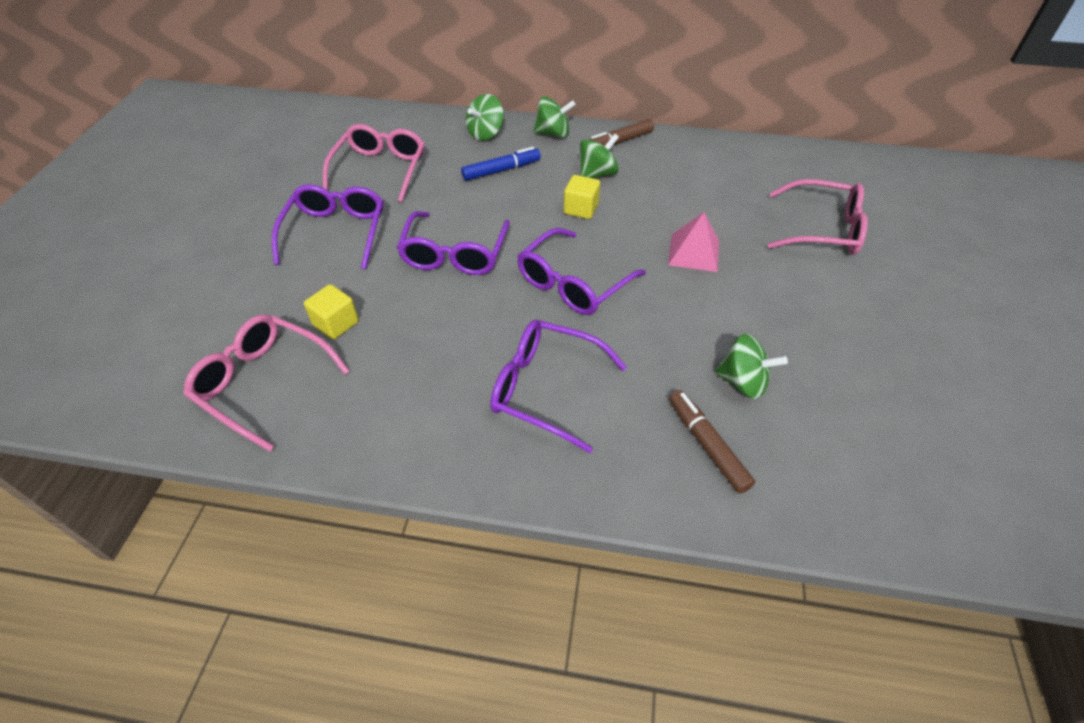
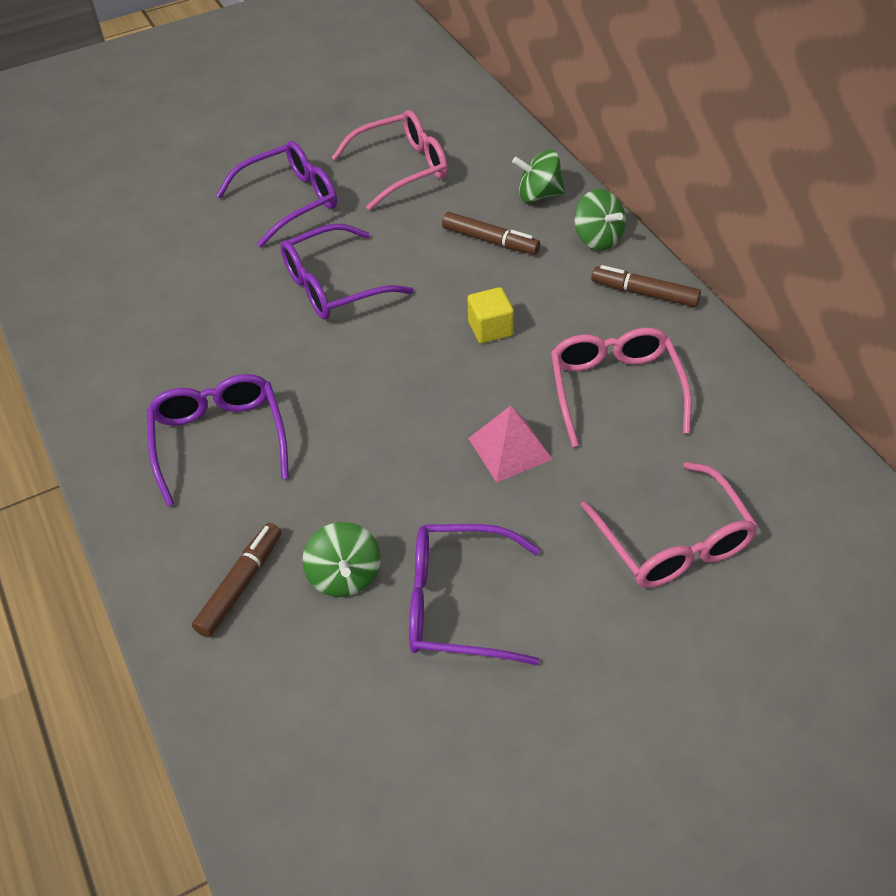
camera: 55 degrees right, 0 degrees up
(264, 383) = (93, 279): pink glasses -> pink glasses (615, 389)
(336, 323) = (185, 273): yellow cube -> none
(501, 170) = (490, 240): blue marker -> brown marker
(573, 283) = (370, 384): purple glasses -> purple glasses (457, 604)
(597, 174) = (564, 309): green spinning top -> none

